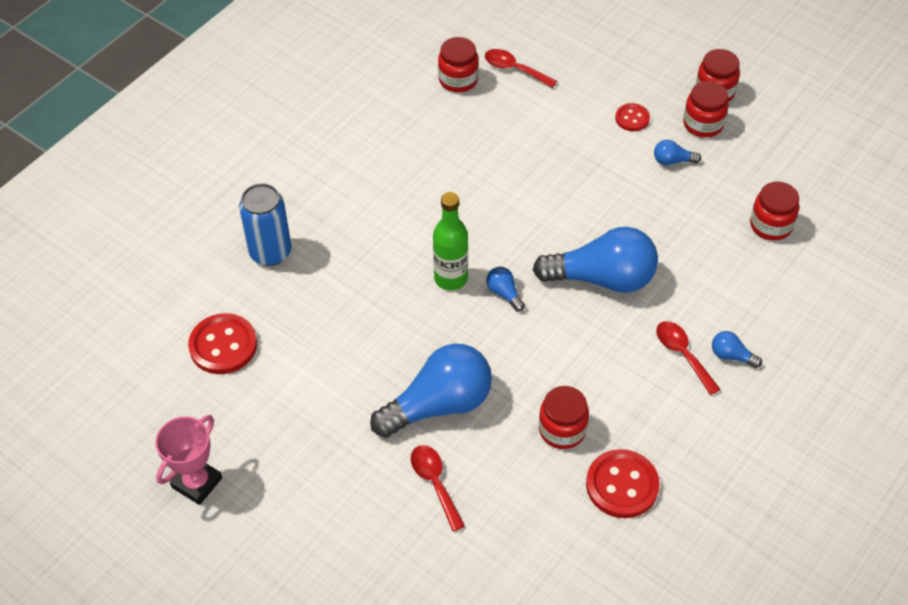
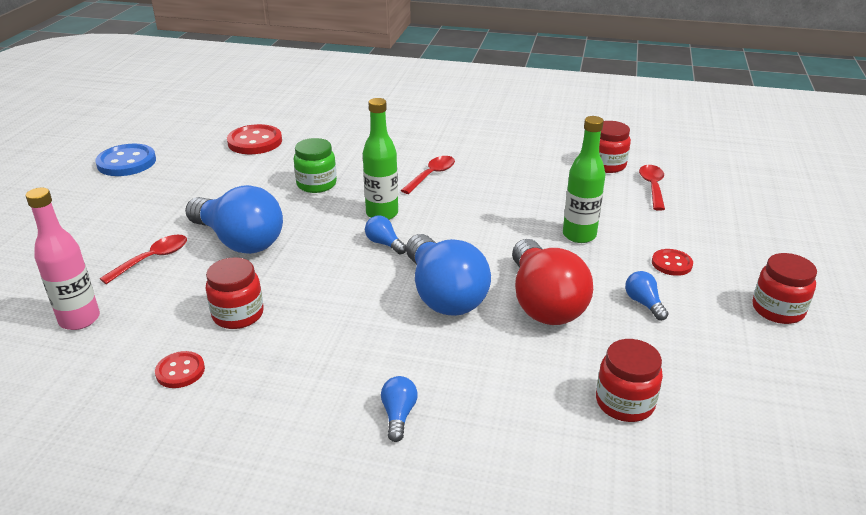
camera: 65 degrees right, 20 degrees down
(197, 483) = (126, 162): pink trophy -> blue button
(270, 252) = (353, 137): blue can -> none
(361, 314) = (316, 184): none -> green jar
(504, 293) = (384, 243): blue light bulb -> blue light bulb turned 75 degrees counterclockwise
(511, 554) = (79, 319): none -> pink bottle
(563, 154) = (579, 235): none -> green bottle
(622, 485) = (180, 371): red button -> red button, size x0.57
(643, 219) = (544, 302): none -> red light bulb
(683, 355) = (377, 375): red spoon -> red spoon (431, 175)
(703, 124) = (720, 312): red jar -> none

